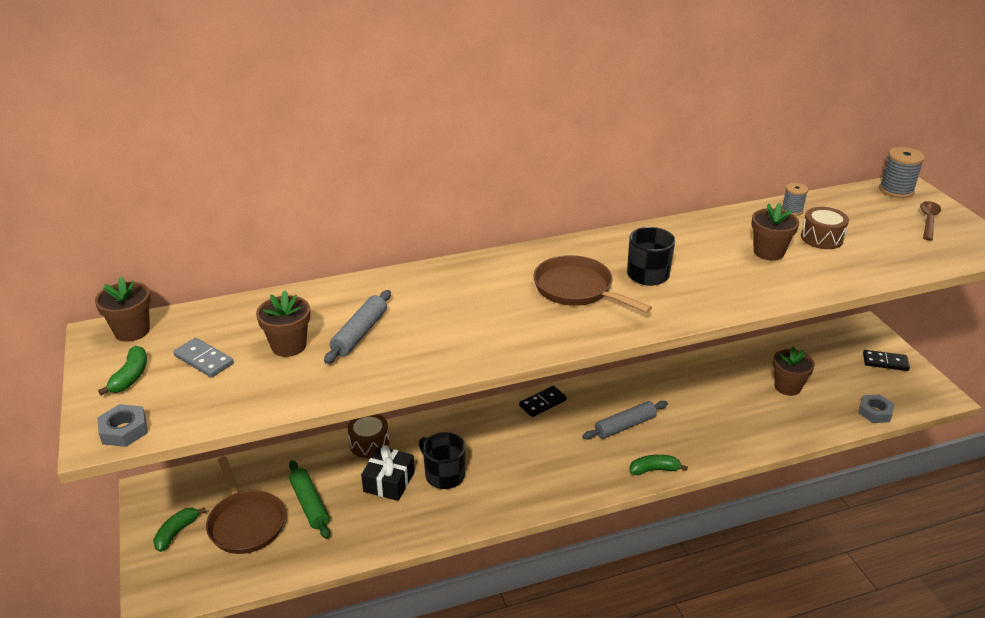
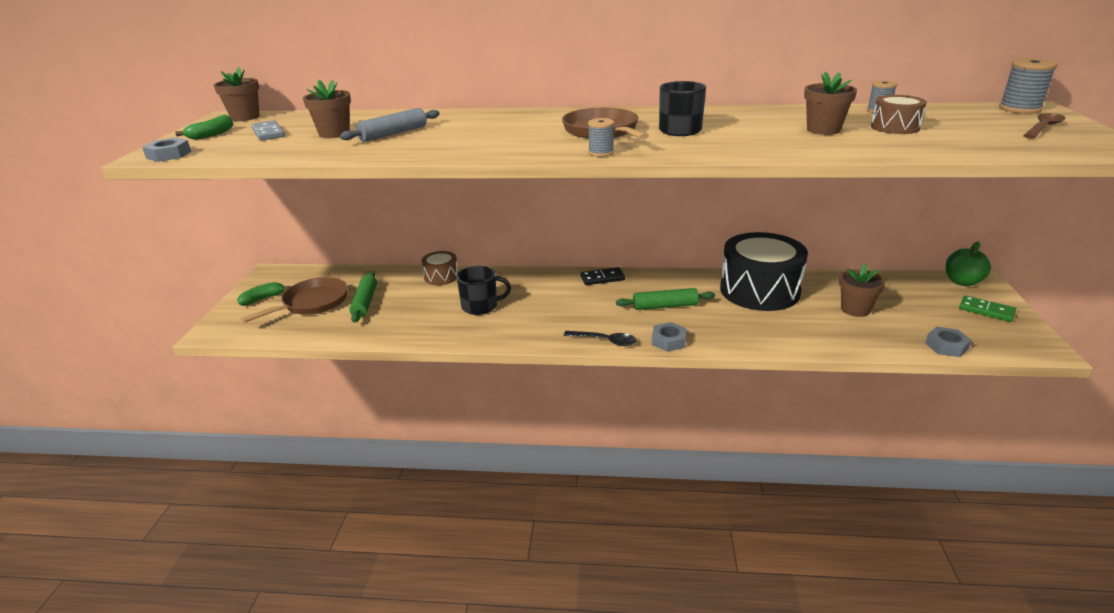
camera: 25 degrees right, 5 degrees down
(245, 522) = (312, 303): brown pan -> brown pan turned 135 degrees counterclockwise
(389, 482) = (434, 302): black gift -> none
(444, 475) = (480, 306): black mug -> black mug turned 105 degrees clockwise
(597, 486) = (605, 341): none -> black spoon
(606, 328) = (601, 152): none -> grey spool
(625, 426) = (665, 306): grey rolling pin -> green rolling pin
(654, 470) = (668, 341): green banana -> grey nut
(697, 383) = (759, 290): none -> black drum
(853, 331) = (962, 282): none -> green apple
(885, 362) = (986, 310): black domino -> green domino

